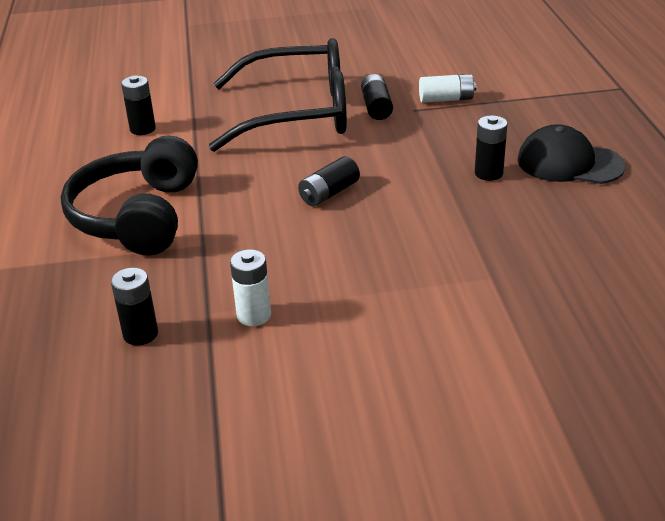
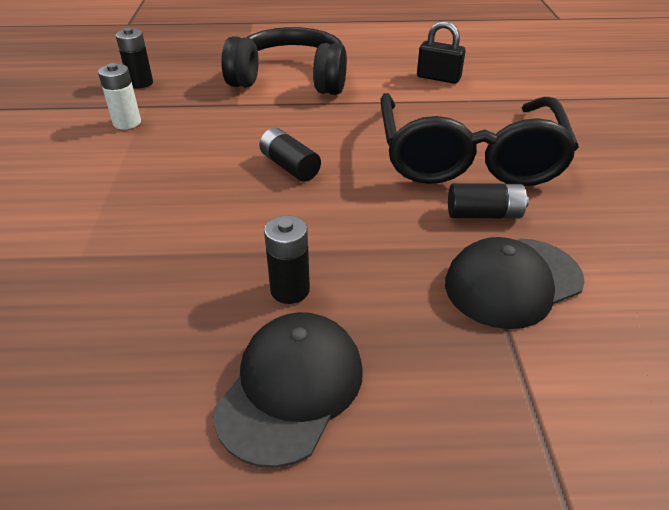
camera: 95 degrees right, 5 degrees up
(142, 129) = (438, 78): black battery -> black padlock
(446, 99) = (512, 282): white battery -> black cap

